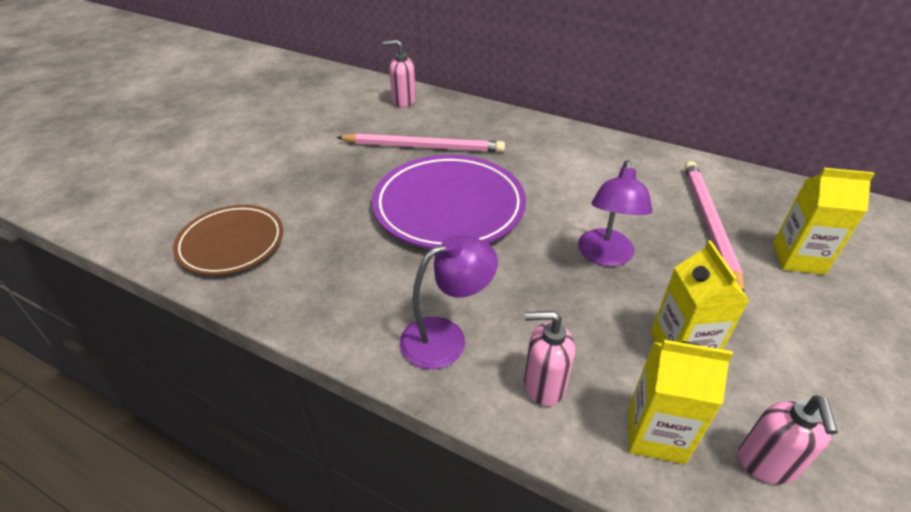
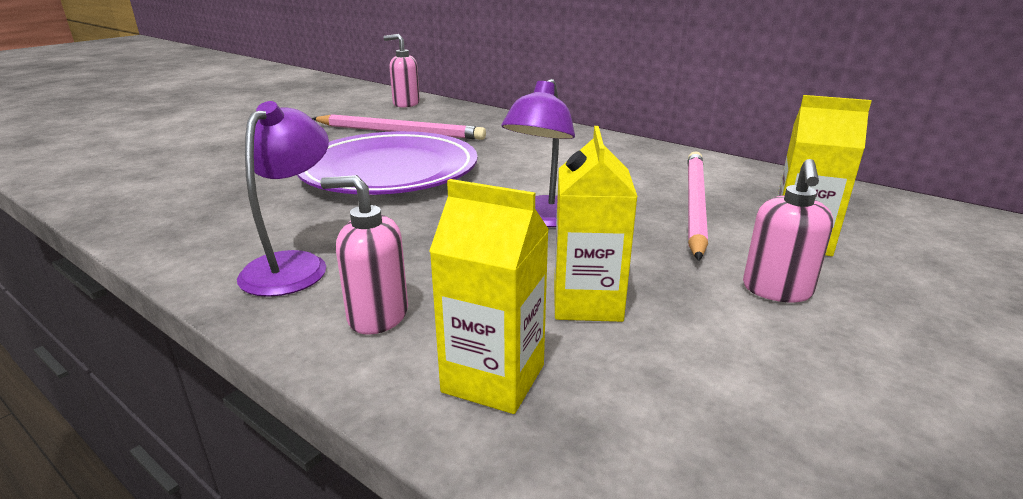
camera: 10 degrees right, 15 degrees down
(231, 243) = (134, 180): brown plate -> none
(446, 337) = (293, 265): purple lamp -> purple lamp turned 60 degrees counterclockwise
(767, 463) = (640, 430): pink soap dispenser -> pink soap dispenser (777, 290)

